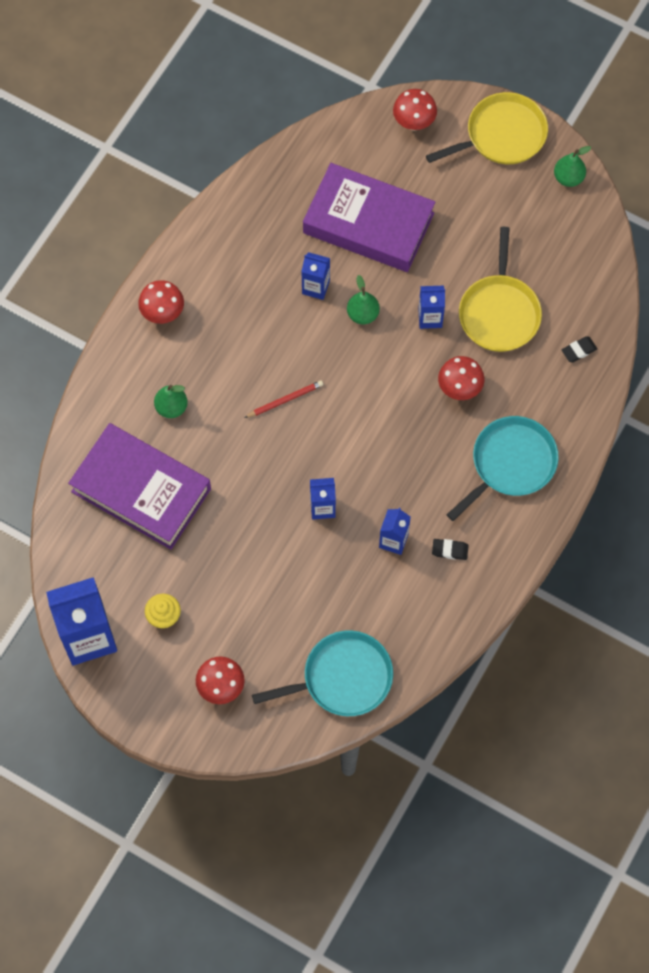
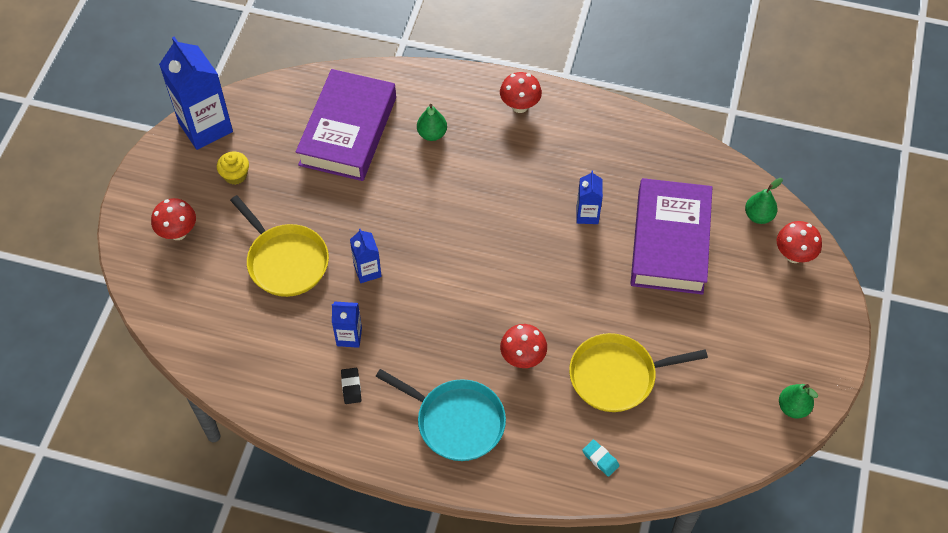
camera: 75 degrees right, 10 degrees down
(285, 400) = (465, 217): red pencil -> none
(342, 678) = (204, 325): turquoise pan -> none
(362, 314) = (573, 259): green pear -> green pear (758, 216)
(430, 318) = (589, 316): blue carton -> none
(501, 135) = (814, 335): yellow pan -> yellow pan (285, 261)
(578, 350) = (600, 459): black eraser -> turquoise eraser

